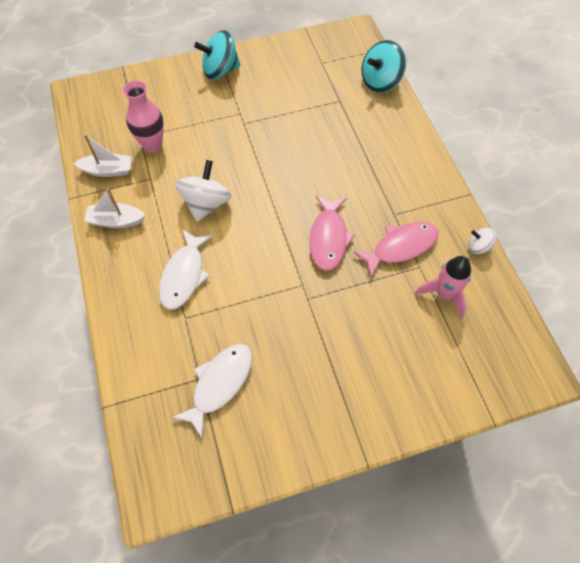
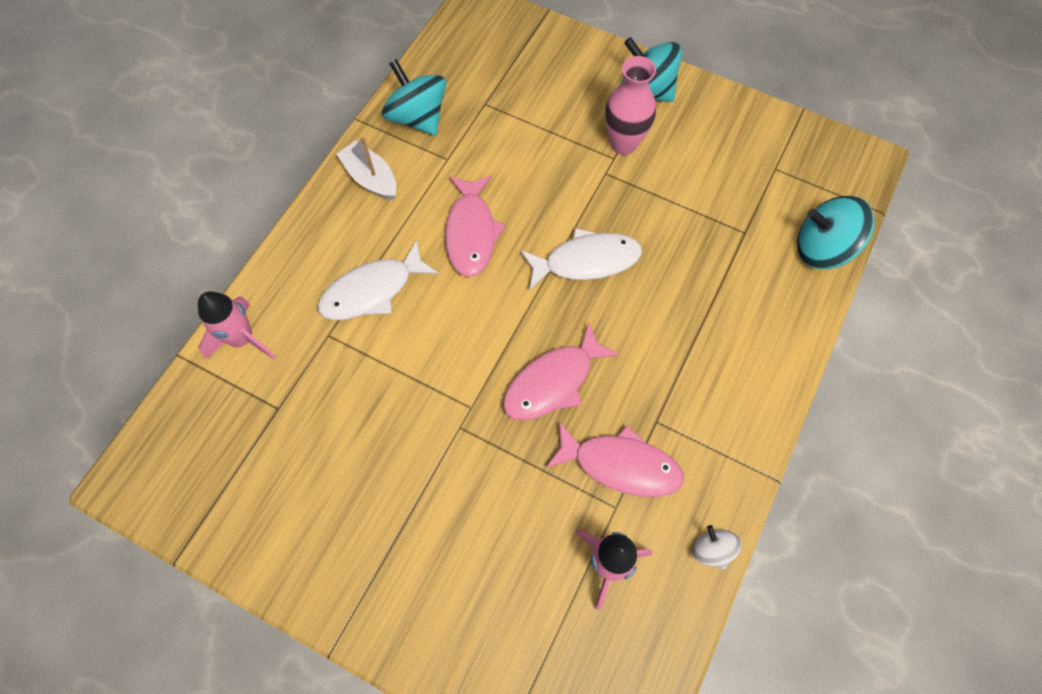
camera: 45 degrees right, 5 degrees up
(108, 170) = (417, 117): white boat -> turquoise spinning top
(136, 363) = (242, 339): none -> pink rocket
(152, 145) = (487, 123): pink vase -> pink vase (623, 144)
(206, 204) = (471, 233): white spinning top -> pink fish
(219, 384) = (288, 431): white fish -> white fish (586, 261)

